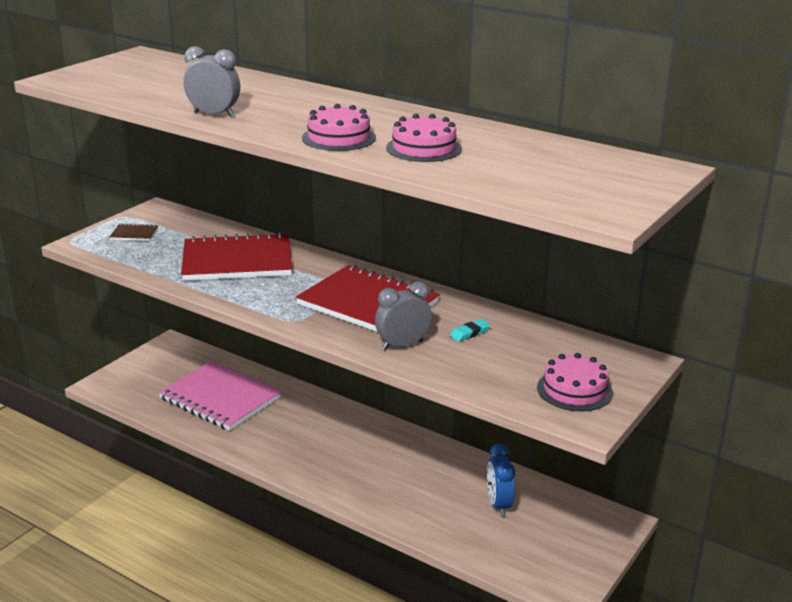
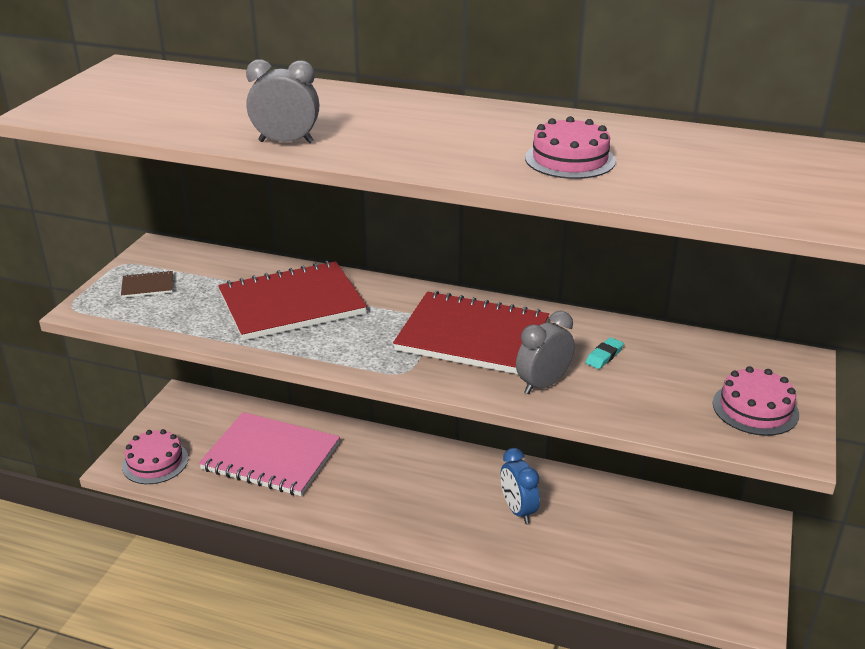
camera: 15 degrees left, 5 degrees up
(338, 138) = (461, 157): pink cake -> pink cake (155, 462)
(498, 504) = (631, 528): blue clock -> blue clock (518, 510)

